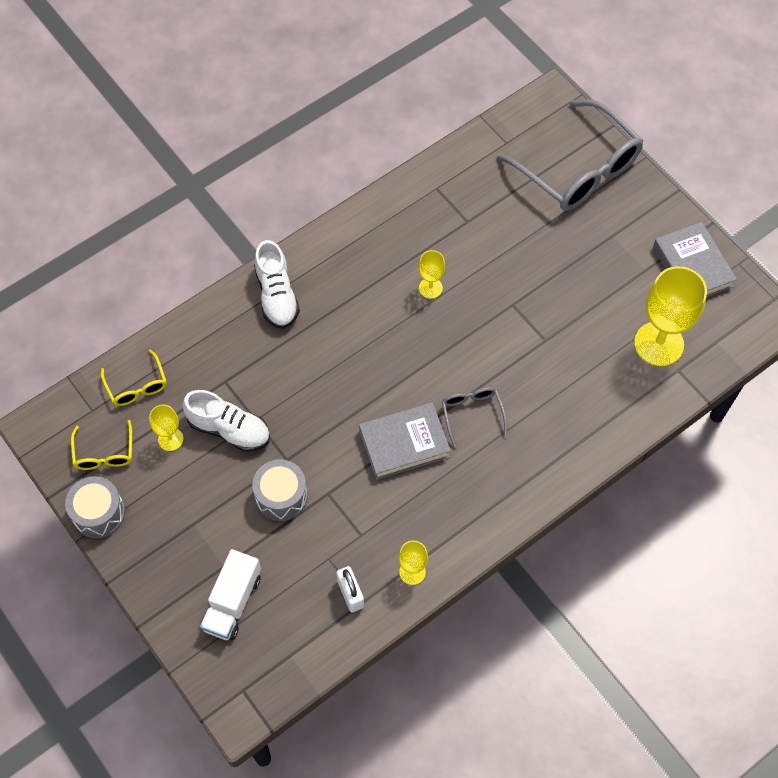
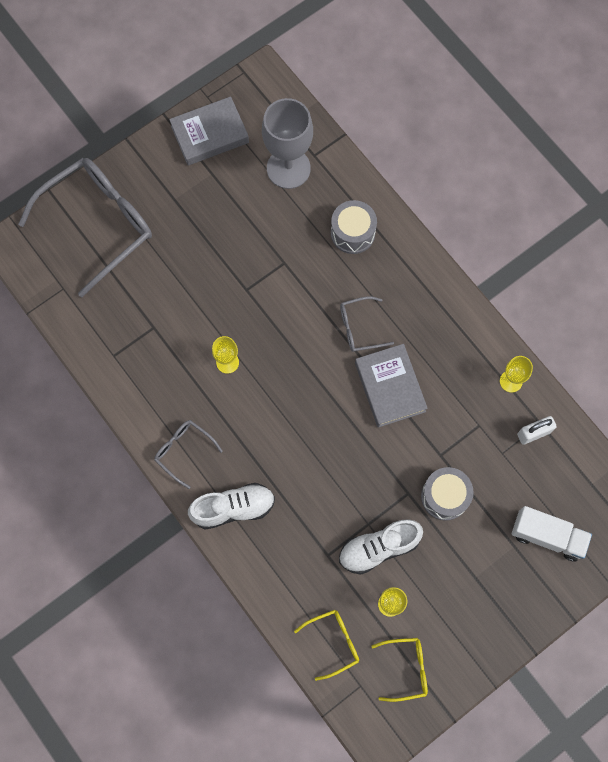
camera: 90 degrees left, 10 degrees up
(99, 513) = (468, 668): grey drum -> grey drum (352, 233)
(229, 429) = (378, 548): white shoe -> white shoe turned 135 degrees counterclockwise
(336, 251) = (183, 451): none -> grey glasses
(658, 344) = (288, 168): yellow goblet -> grey goblet

